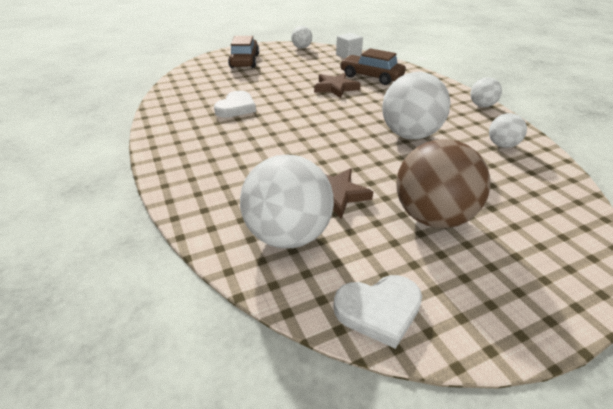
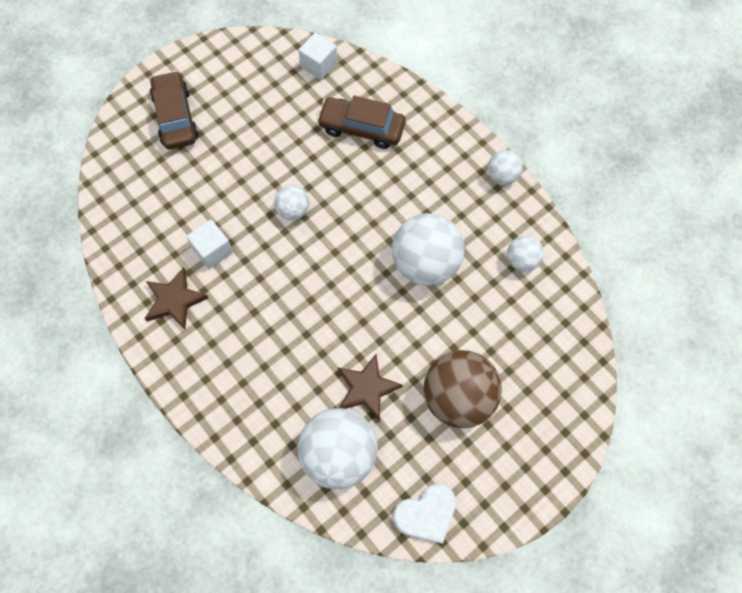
camera: 15 degrees left, 30 degrees up
(236, 107) = (213, 250): white heart -> white cube
(301, 48) = (244, 52): white ball -> white ball (293, 210)
(335, 88) = (322, 170): brown star -> brown star (175, 300)

